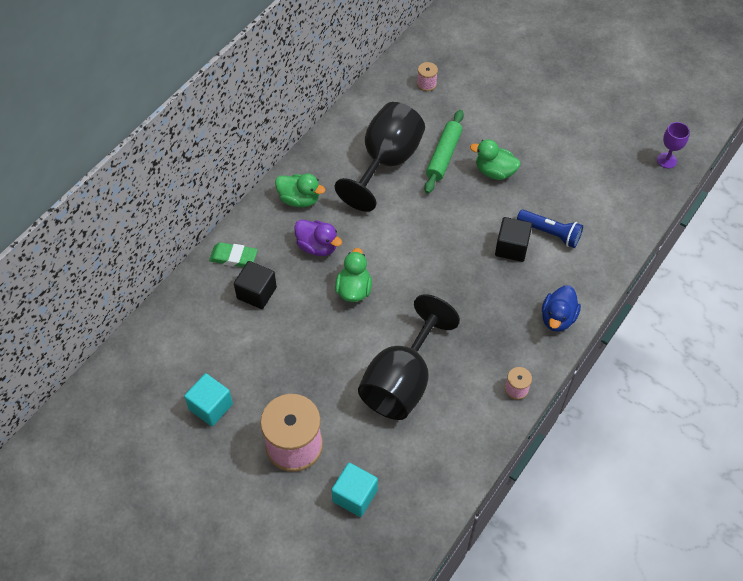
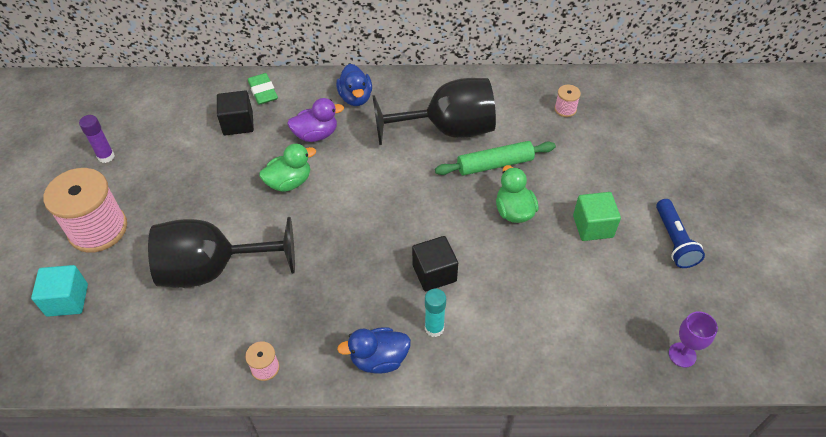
camera: 55 degrees right, 5 degrees down
(211, 407) = (106, 156): turquoise cube -> purple glue stick
(299, 199) = (355, 98): green duck -> blue duck
(317, 246) = (316, 135): purple duck -> purple duck turned 105 degrees counterclockwise
(541, 138) = (593, 226): none -> green cube
(550, 233) = (480, 296): blue flashlight -> blue flashlight (674, 241)
(556, 273) = (434, 328): none -> turquoise glue stick

